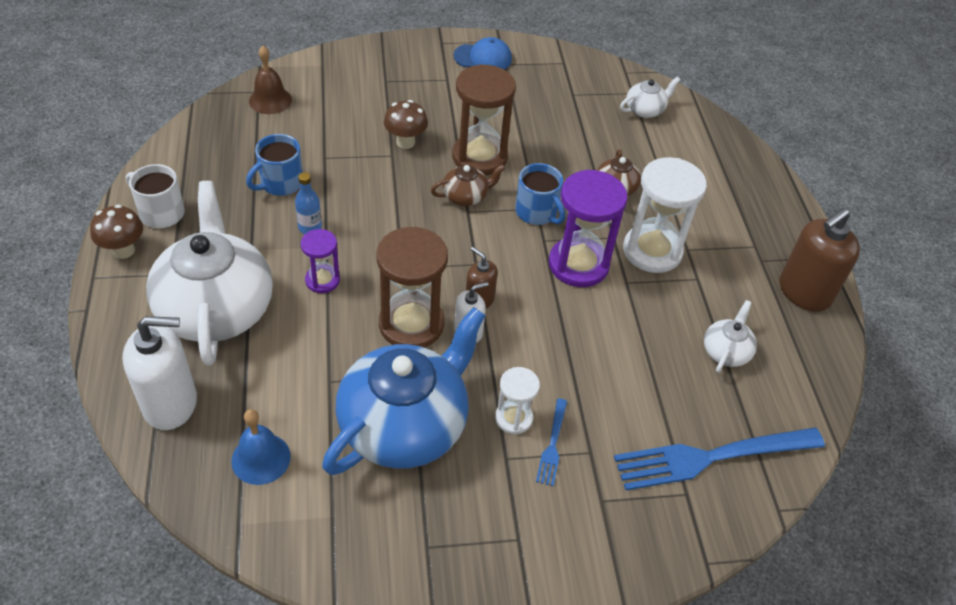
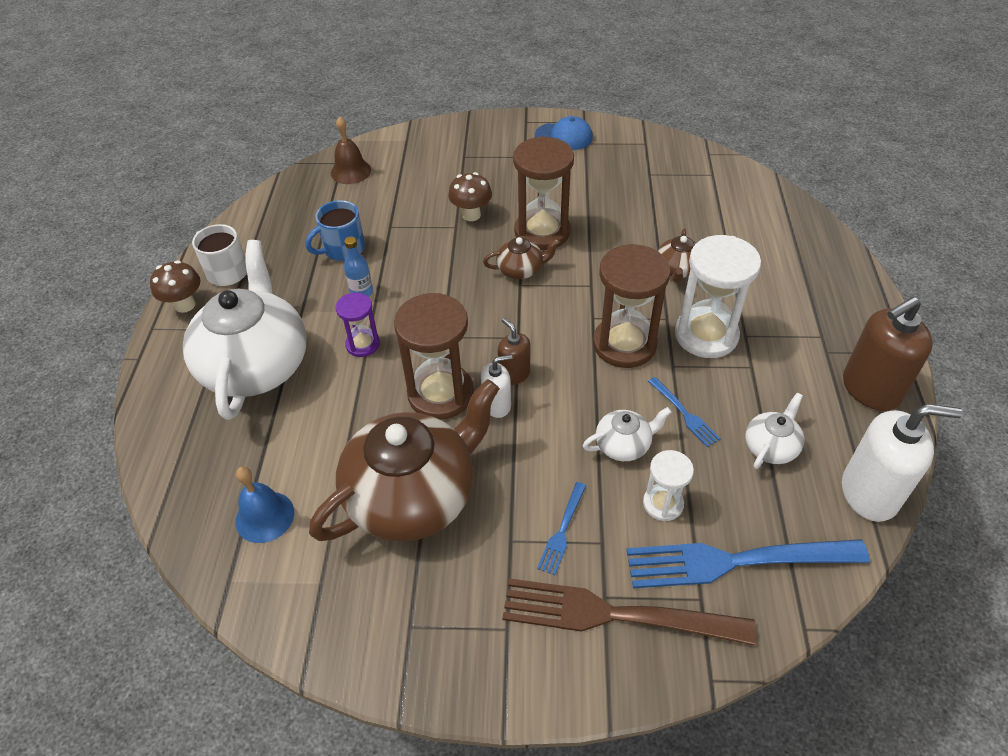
camera: 15 degrees right, 0 degrees up
(171, 404) = (193, 454): white soap dispenser -> white soap dispenser (869, 493)
(405, 425) = (413, 495): blue teapot -> brown teapot
(513, 418) = (526, 498): white hourglass -> white hourglass (663, 503)
(537, 212) = (590, 289): blue mug -> none
(578, 264) = (624, 344): purple hourglass -> brown hourglass
(614, 516) = (616, 615): none -> brown fork
(644, 326) = (684, 413): none -> blue fork
(645, 110) = (723, 191): white teapot -> white teapot (623, 445)

